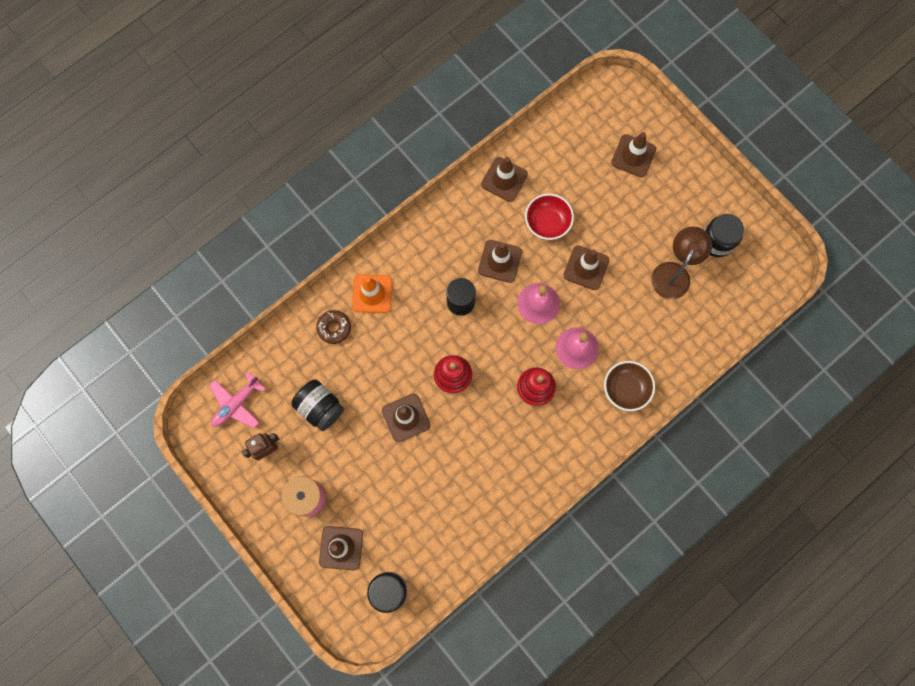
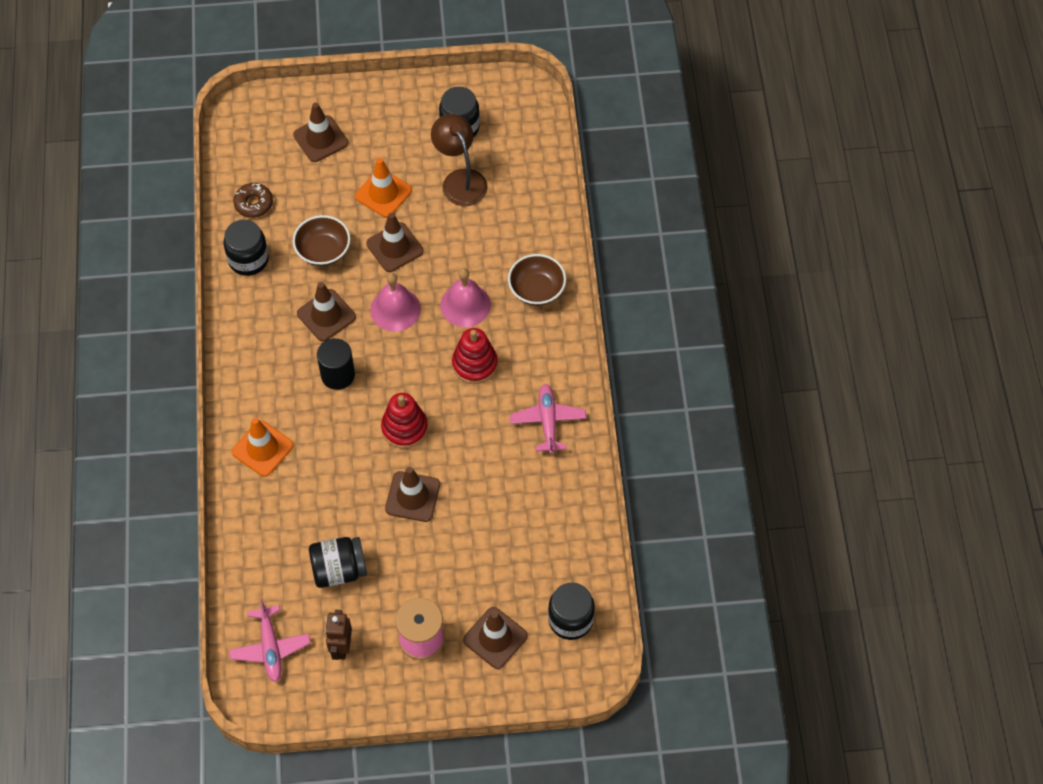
camera: 55 degrees left, 15 degrees down
(334, 328) = (268, 506): brown donut -> brown donut (253, 203)
(504, 179) = (248, 259): brown traffic cone -> black jar
(528, 469) = (548, 421): none -> pink plane
(547, 222) = (323, 251): red bowl -> brown bowl
(622, 229) = (383, 193): none -> orange traffic cone

